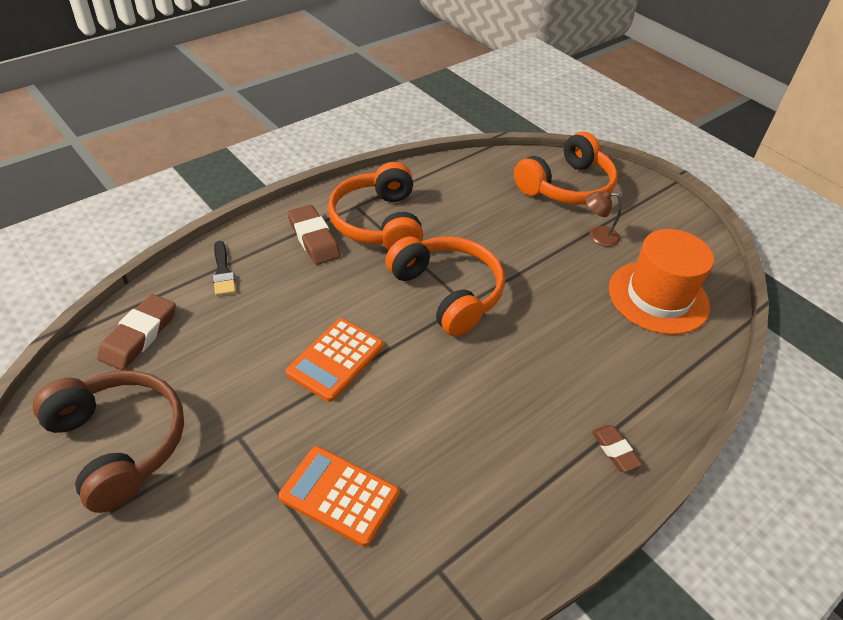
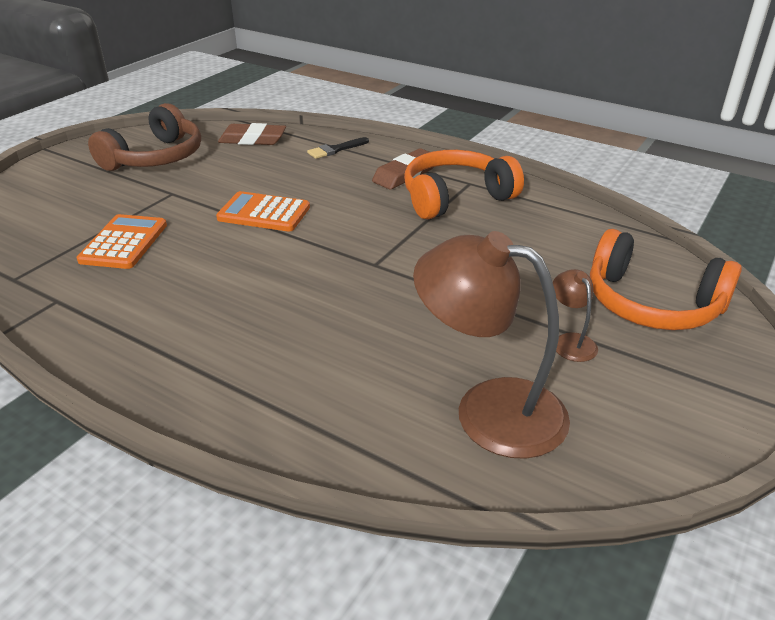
camera: 75 degrees right, 10 degrees down
(448, 292) = (383, 251): orange headphones -> none
(615, 450) = (206, 391): brown eraser -> none
(658, 297) = (488, 409): orange hat -> brown lamp

